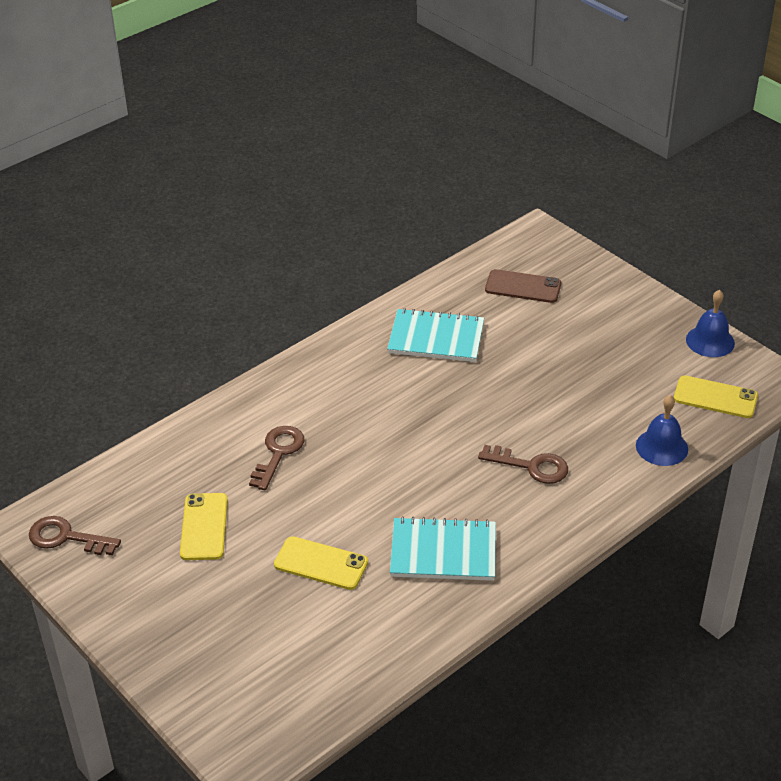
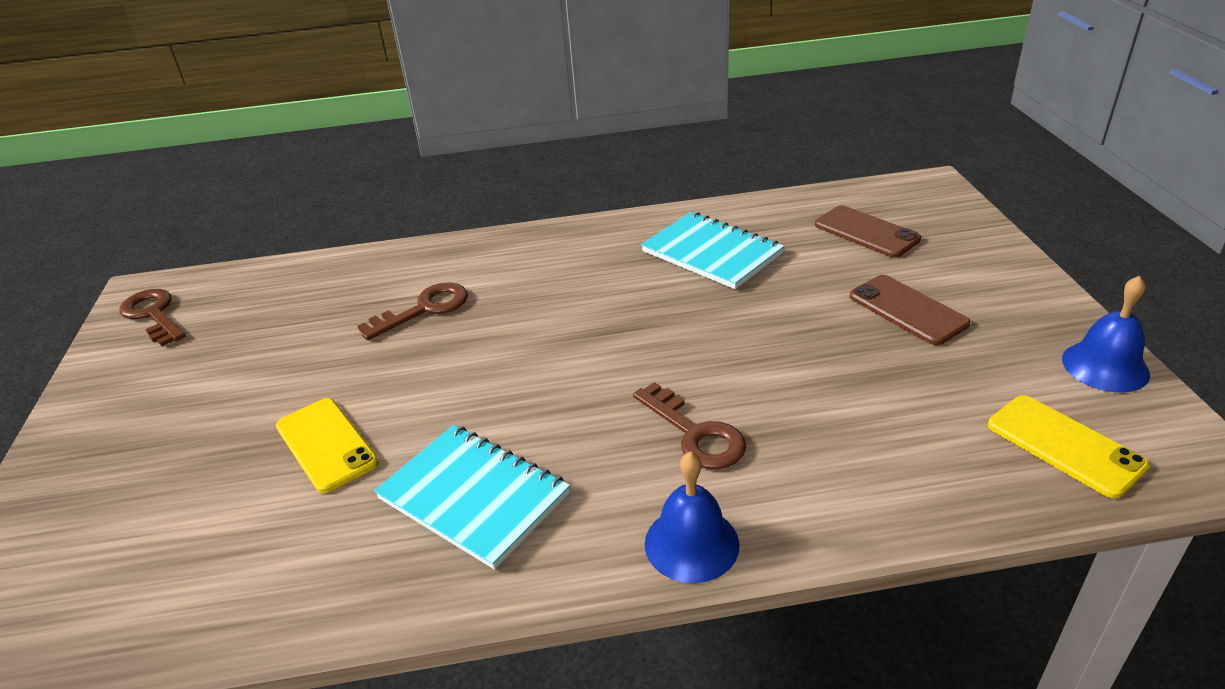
camera: 35 degrees right, 5 degrees down
(204, 527) = (270, 353): yellow phone -> none
(588, 340) = (907, 310): none -> brown phone
(661, 447) = (918, 484): blue bell -> blue bell (691, 543)

